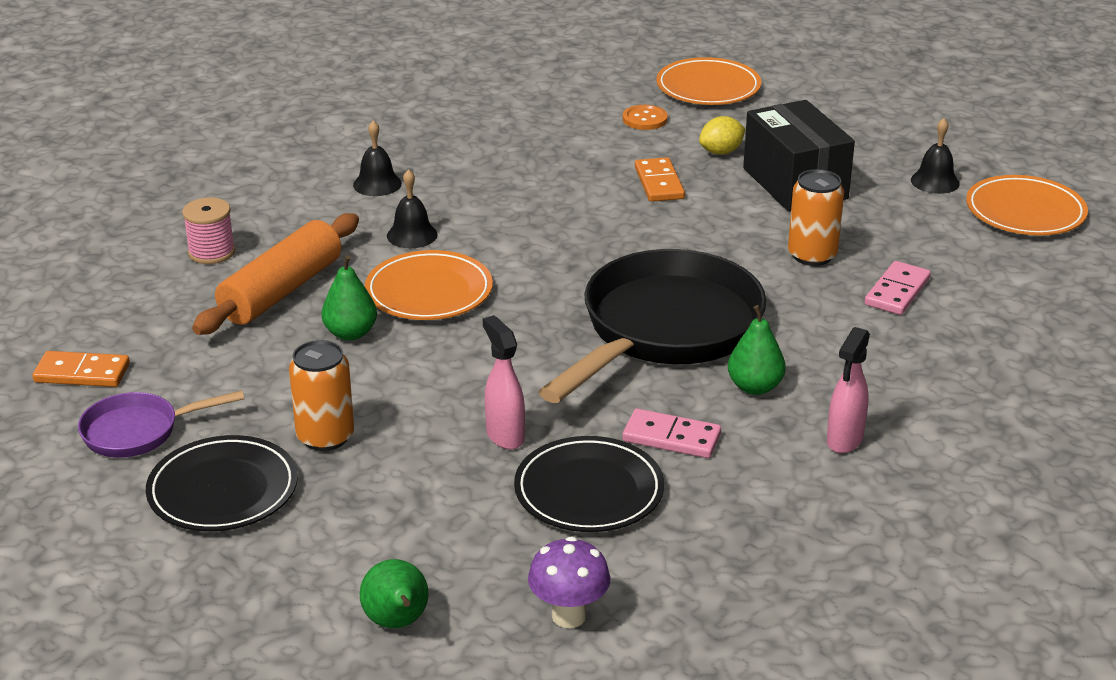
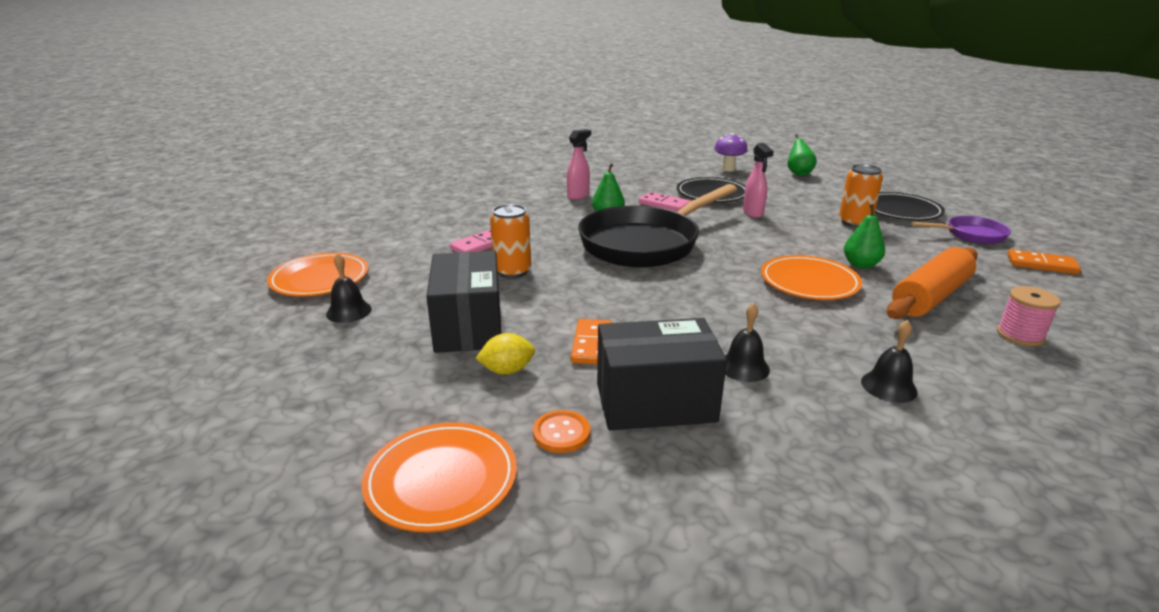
camera: 165 degrees left, 5 degrees down
(412, 235) = (834, 326): black bell -> black bell (744, 367)
(580, 146) = (655, 402): none -> black box

